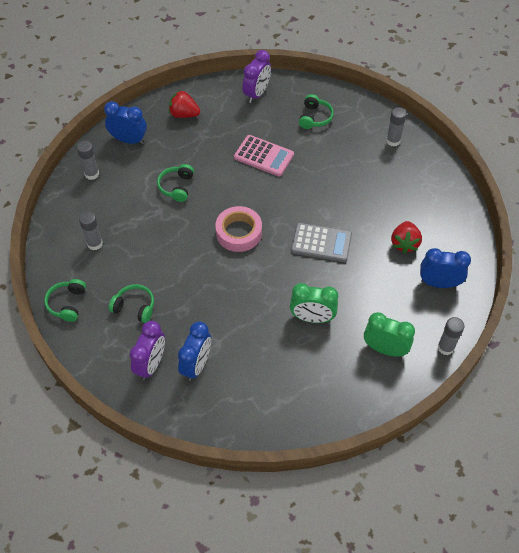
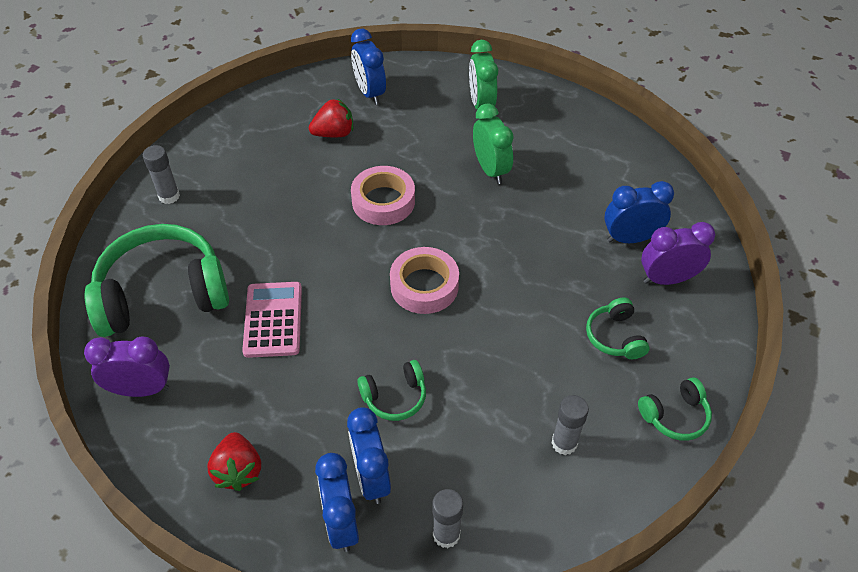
camera: 120 degrees left, 5 degrees down
(141, 159) = (371, 477): none -> blue clock
(315, 117) = (162, 294): green headphones -> green headphones, size x2.17
(321, 243) = (383, 201): grey calculator -> pink tape
(445, 347) = (444, 67): grey glue stick -> none

